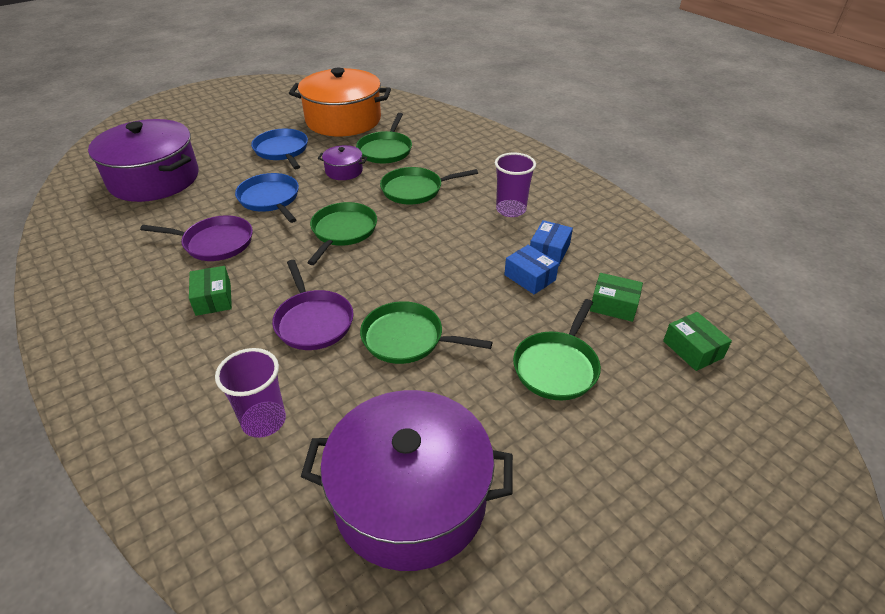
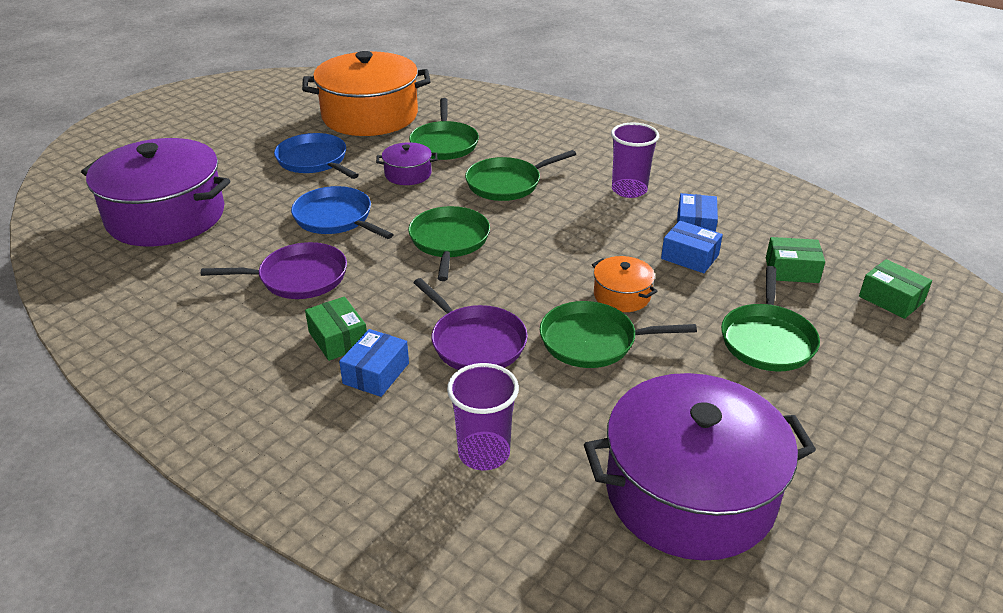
camera: 15 degrees left, 5 degrees down
(223, 333) = (376, 373): none -> blue box
(453, 302) = (622, 295): none -> orange pot

